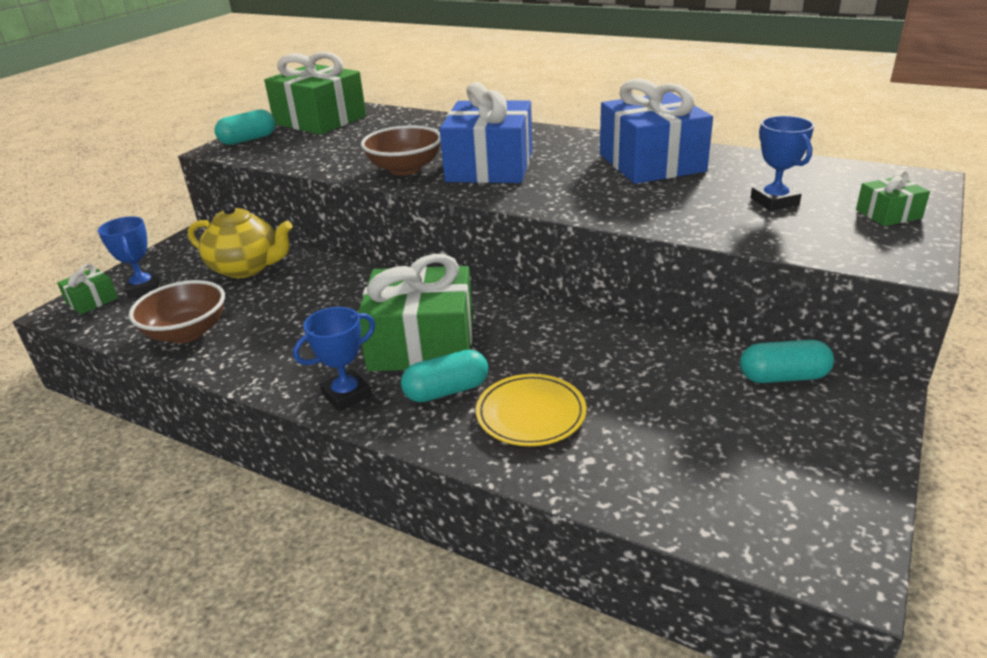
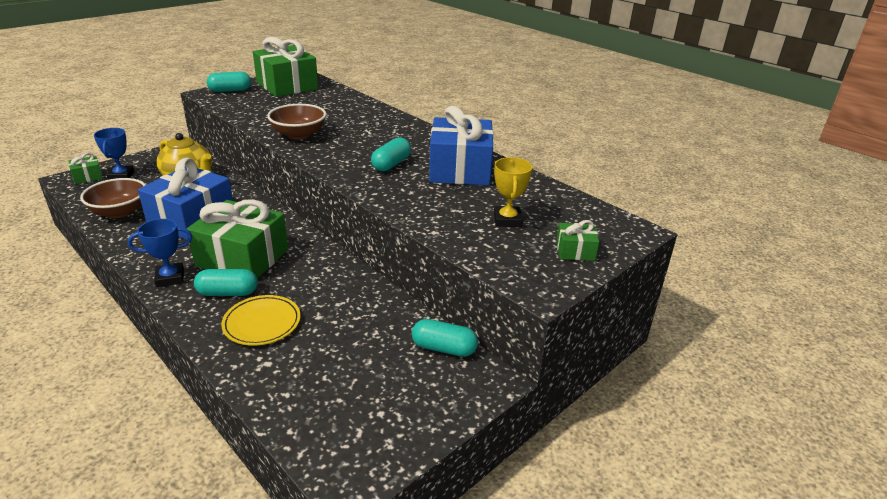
camera: 15 degrees right, 0 degrees up
(490, 166) = (352, 146): blue gift -> blue gift (192, 219)
(563, 175) = (391, 164): none -> turquoise capsule
(774, 201) = (507, 220): blue trophy -> yellow trophy

